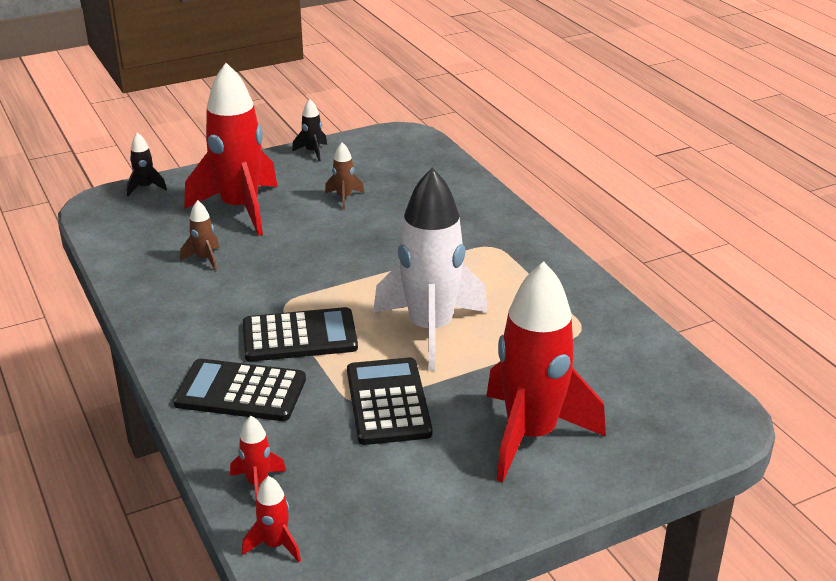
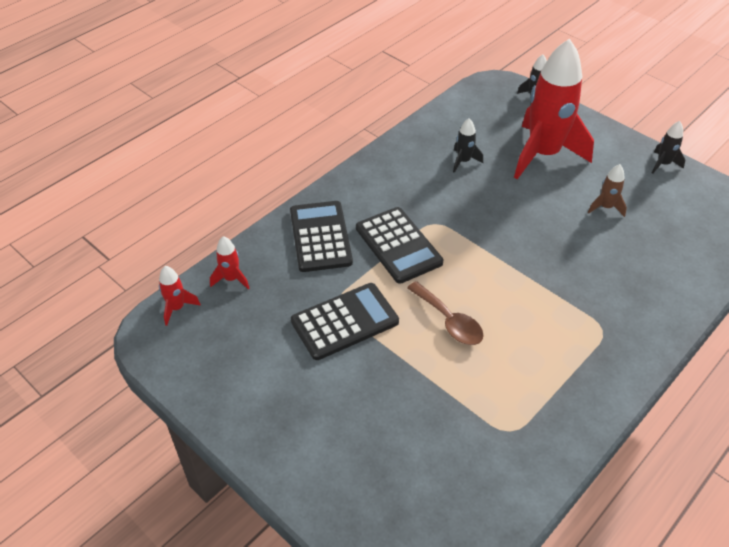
camera: 70 degrees right, 15 degrees up
(204, 259) = (463, 161): brown rocket -> black rocket
(430, 330) = (449, 321): white rocket -> brown spoon
(531, 435) = (343, 426): red rocket -> none

